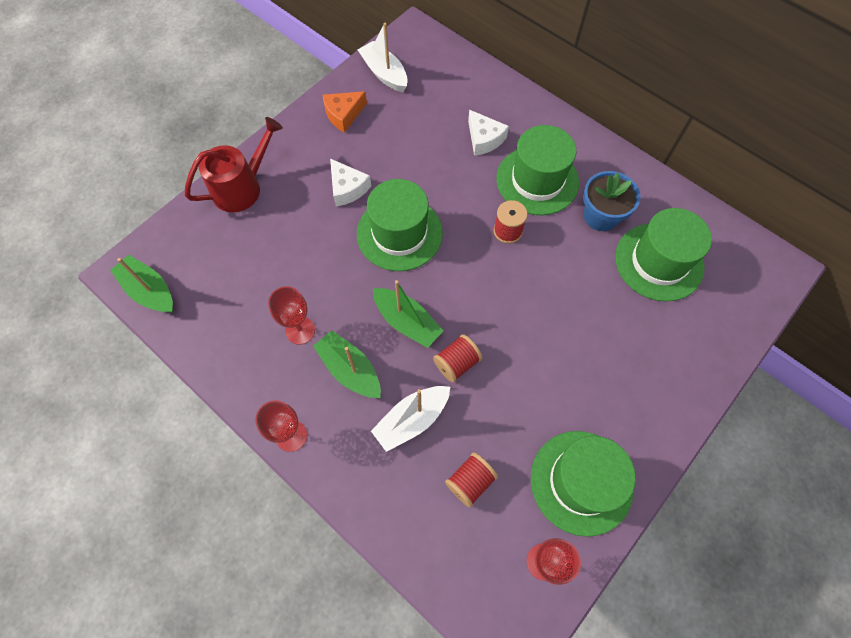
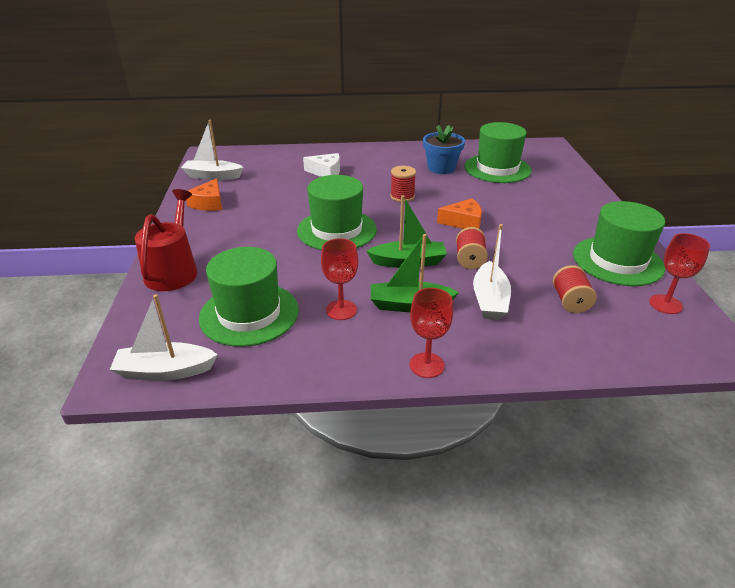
camera: 45 degrees left, 30 degrees down
(149, 291) = (165, 371): green boat -> white boat
(347, 188) = (265, 230): white cheese -> none
(515, 312) = (463, 222): none -> orange cheese
(537, 180) = (385, 172): green hat -> green hat (249, 314)

